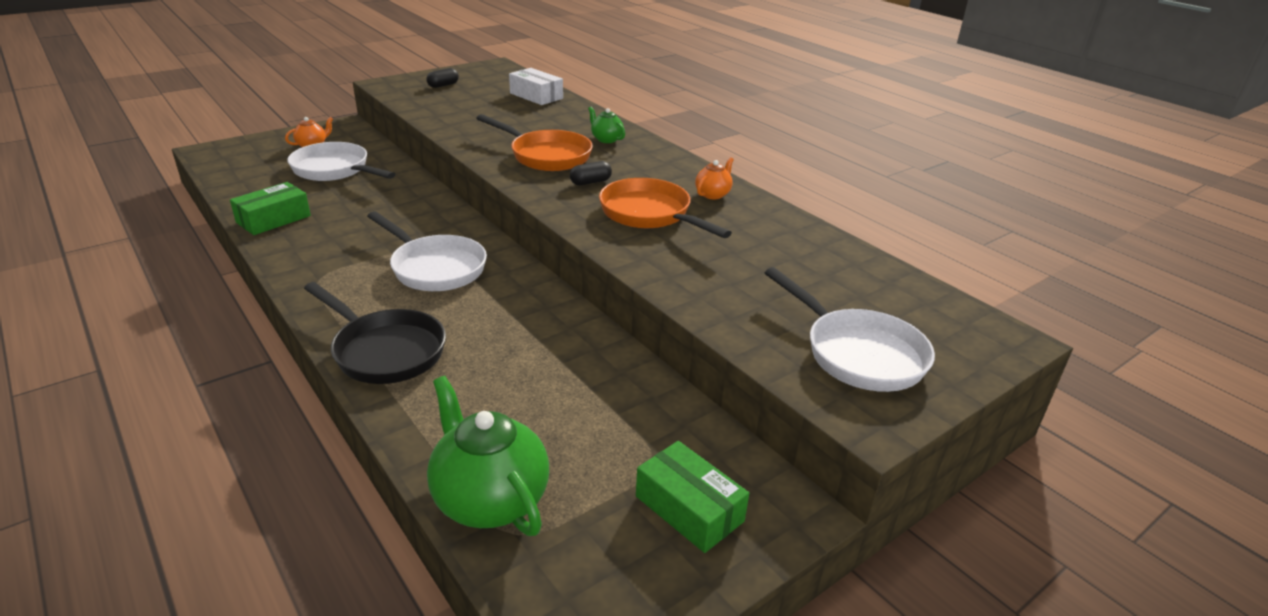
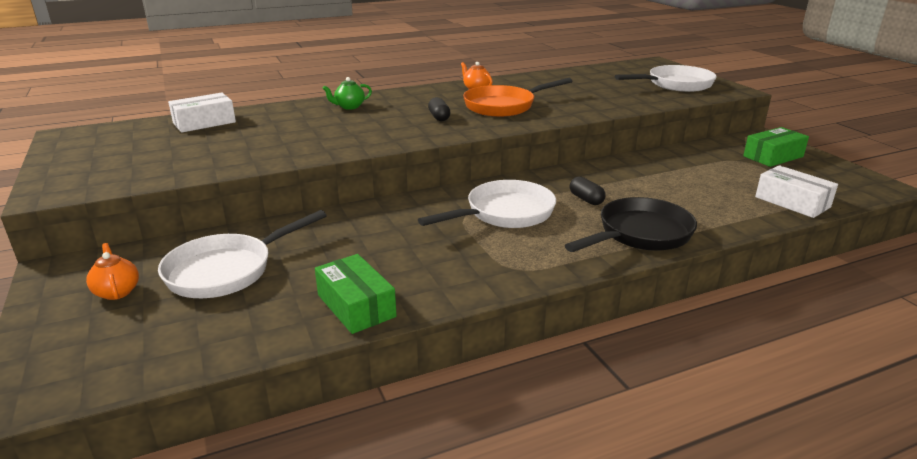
camera: 75 degrees left, 5 degrees down
(443, 85) = (107, 161): black capsule -> black capsule (586, 199)
(489, 499) = (792, 202): green teapot -> white box
(546, 155) = (372, 127): orange pan -> none

